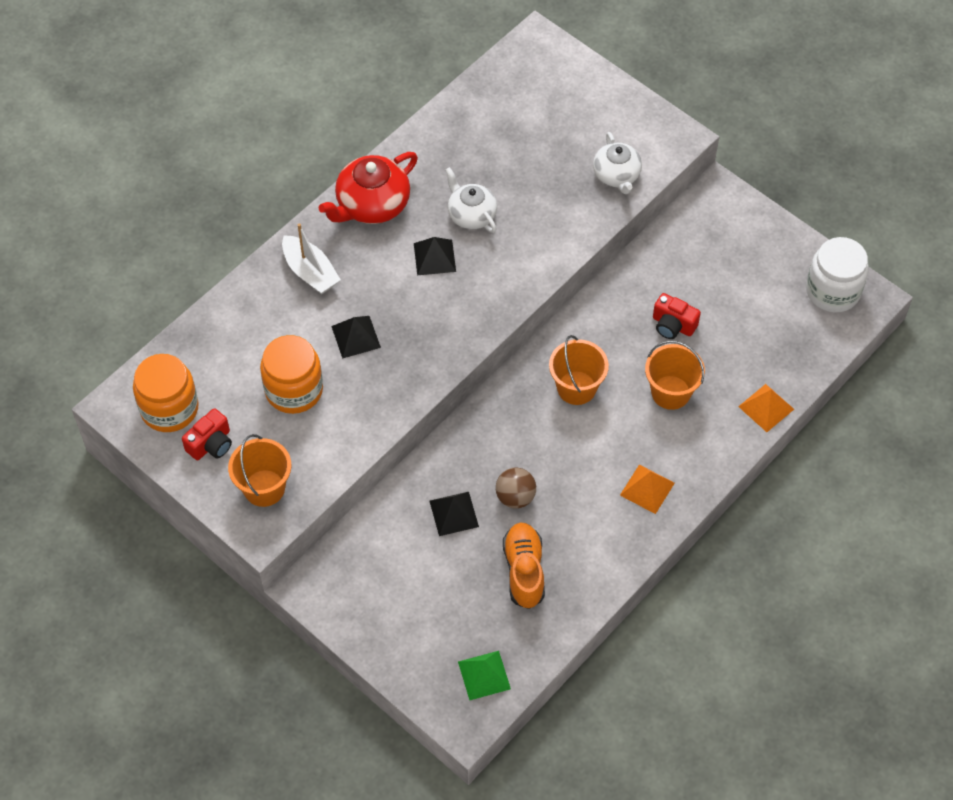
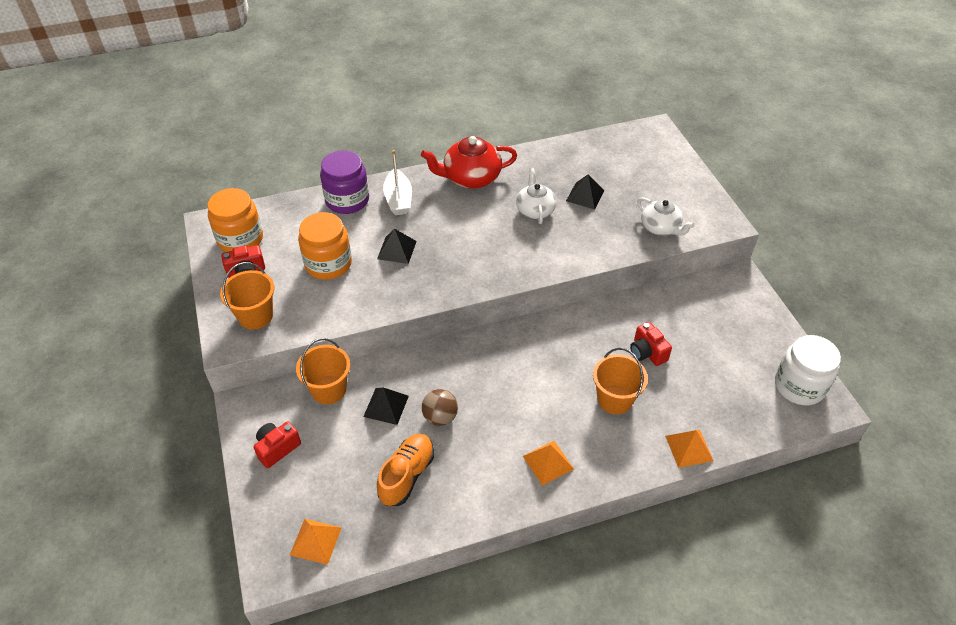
camera: 30 degrees right, 10 degrees down
(252, 301) = (347, 200): none -> purple jar
(378, 612) = (277, 448): none -> red camera
(434, 257) = (489, 225): black pyramid -> black pyramid (585, 195)
(484, 675) = (316, 541): green pyramid -> orange pyramid
(576, 388) = (542, 362): orange bucket -> orange bucket (328, 389)
(617, 175) = (660, 228): white teapot -> white teapot turned 60 degrees counterclockwise

